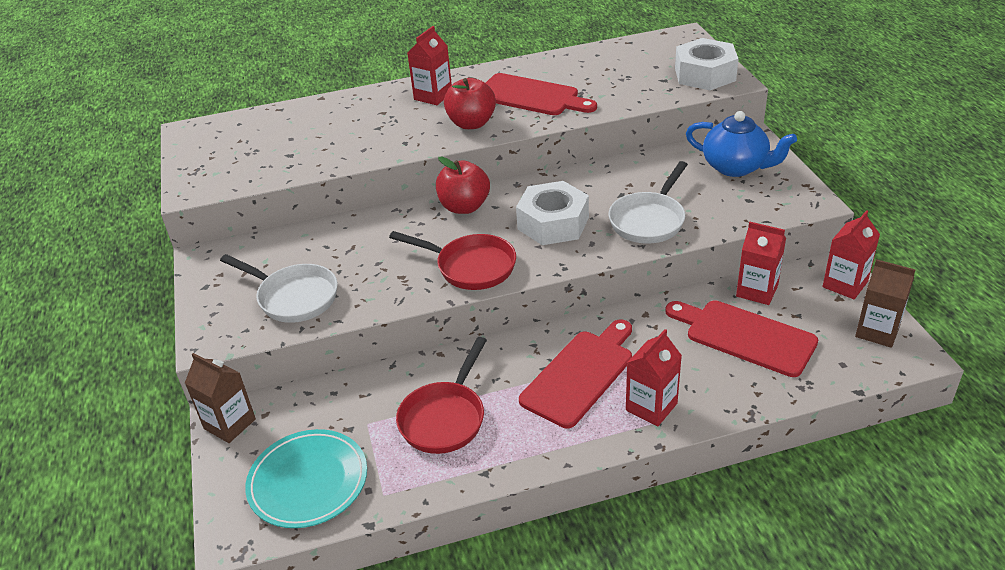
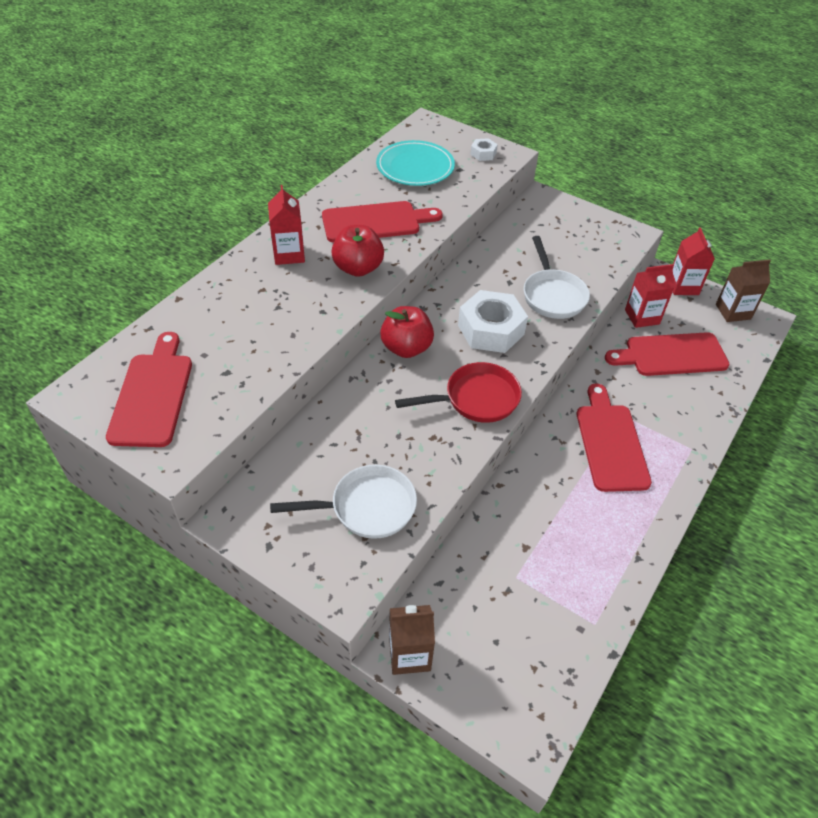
camera: 45 degrees left, 10 degrees up
(230, 149) = (153, 394): none -> red cutting board
(308, 482) = (532, 655): turquoise plate -> turquoise plate (415, 167)
(445, 418) = (564, 534): red pan -> none
(651, 407) = (677, 440): red carton -> none
(705, 74) = (483, 154): white nut -> white nut, size x0.47
(736, 167) = (558, 225): blue teapot -> none

